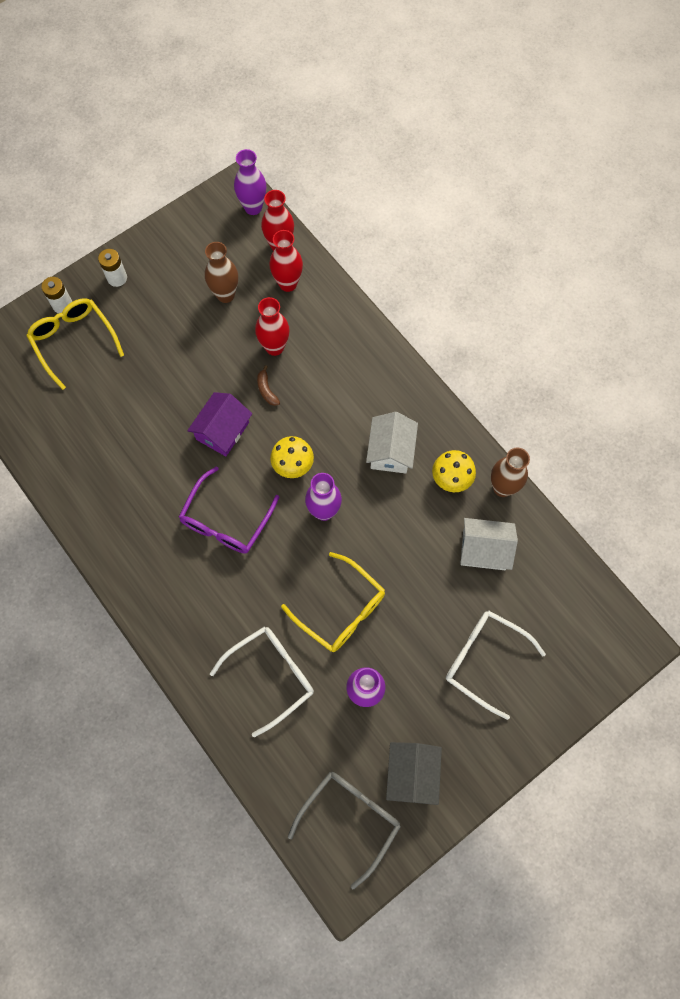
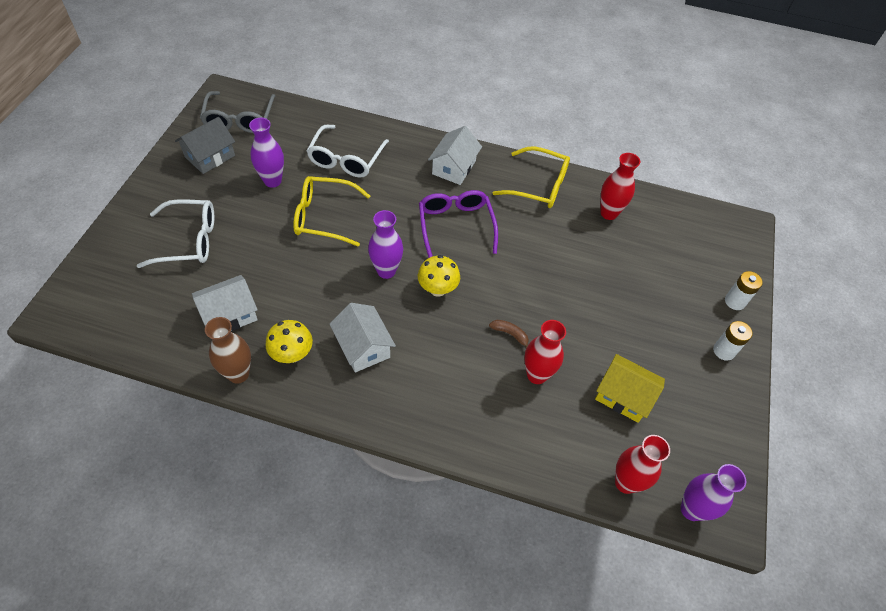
camera: 140 degrees right, 15 degrees down
(73, 340) = (695, 280): yellow glasses -> yellow glasses (540, 186)
(170, 593) = (454, 167): none -> white house
(222, 431) = (515, 282): purple house -> none
(225, 295) = (623, 396): brown vase -> yellow house
(288, 284) = (580, 445): red vase -> red vase (608, 213)
(412, 774) = (210, 156): grey house -> grey house turned 75 degrees clockwise

